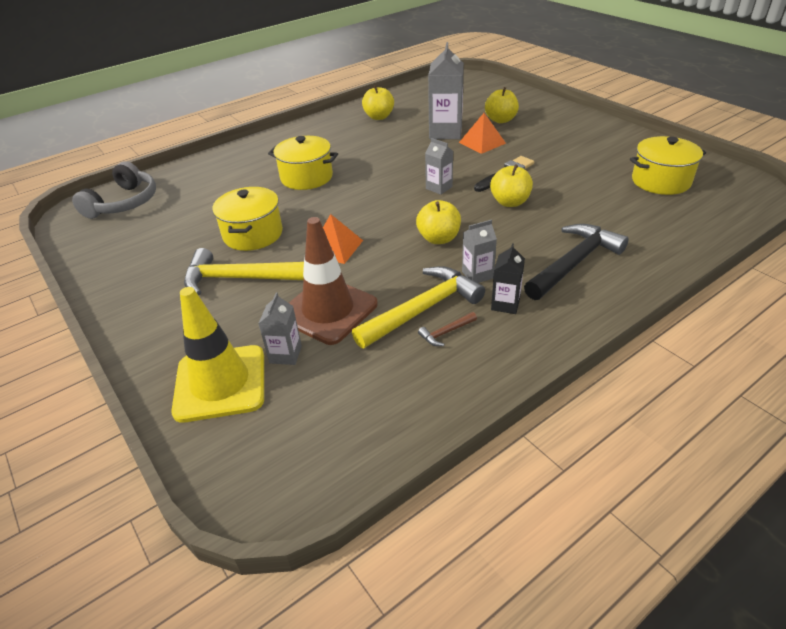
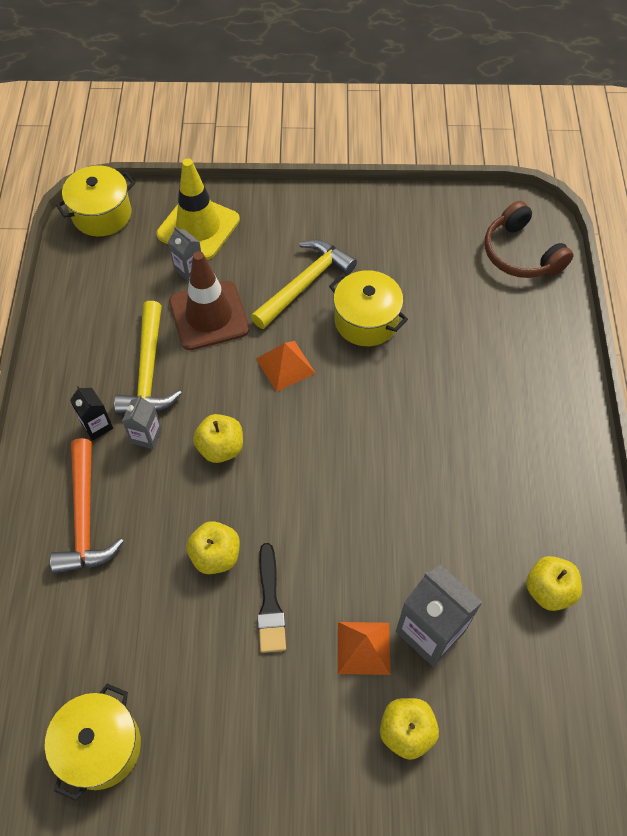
camera: 125 degrees right, 20 degrees up
(124, 203) = (521, 254): grey headphones -> brown headphones
(306, 177) = (441, 416): yellow pot -> yellow pot (102, 214)
(439, 188) = (304, 516): grey carton -> none
(446, 333) = (112, 367): brown hammer -> none
(574, 263) = (85, 518): black hammer -> orange hammer

